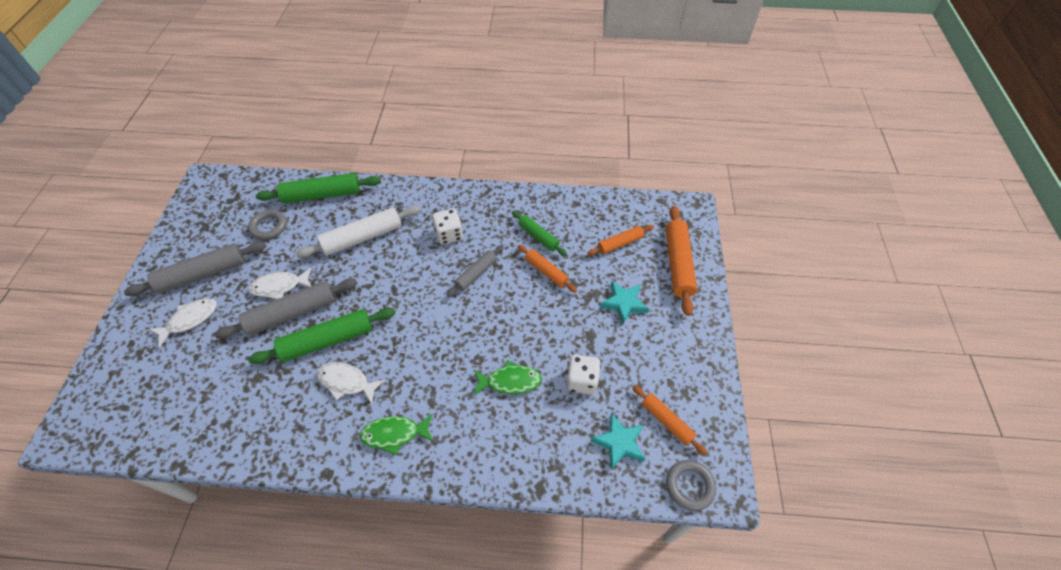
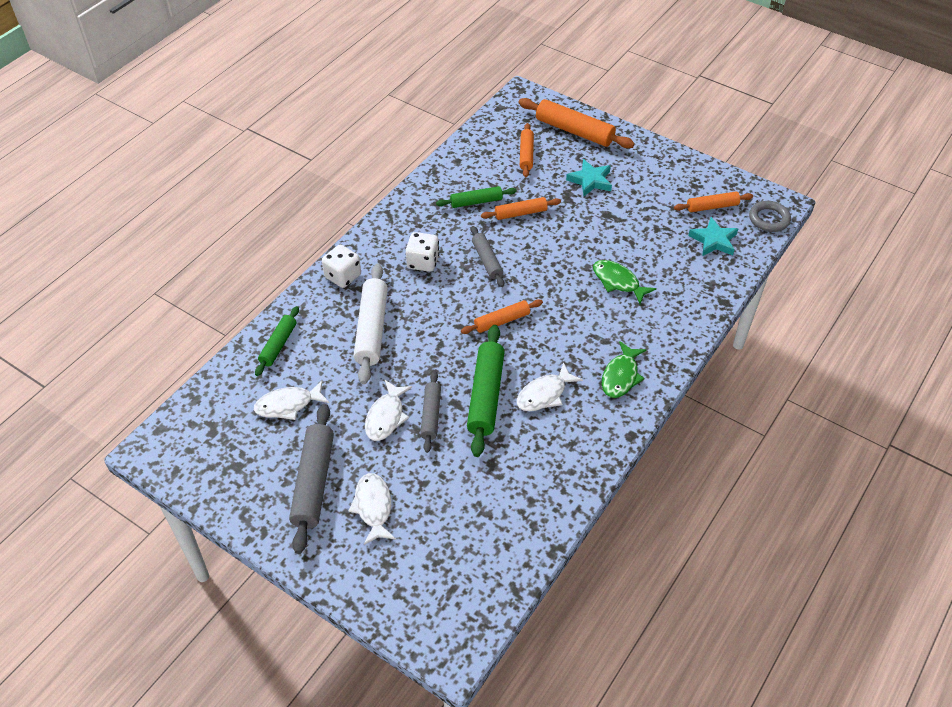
camera: 60 degrees left, 5 degrees down
(269, 226) = (288, 405): grey ring -> white fish
(292, 313) = (431, 415): grey rolling pin -> grey rolling pin, size x0.60
(322, 195) = (278, 345): green rolling pin -> green rolling pin, size x0.60
(414, 314) = (502, 321): none -> orange rolling pin
(510, 381) = (618, 282): green fish -> green fish turned 75 degrees counterclockwise
(582, 381) = (647, 238): white dice -> white dice (343, 276)

